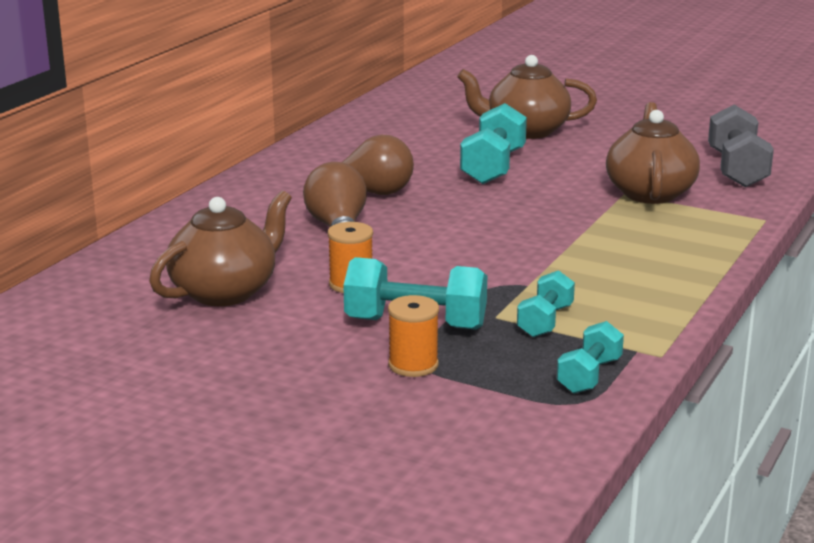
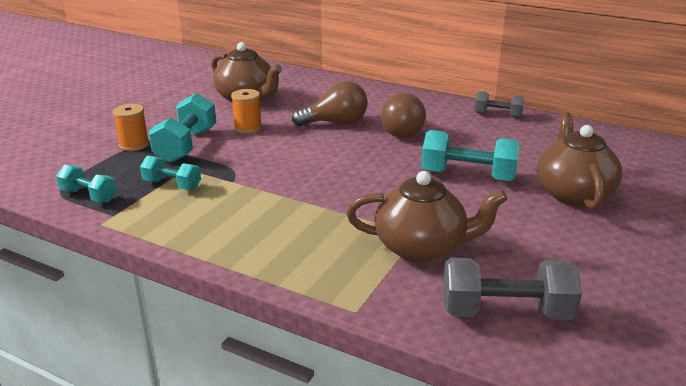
camera: 90 degrees right, 5 degrees up
(321, 144) = (497, 115): none -> grey dumbbell

